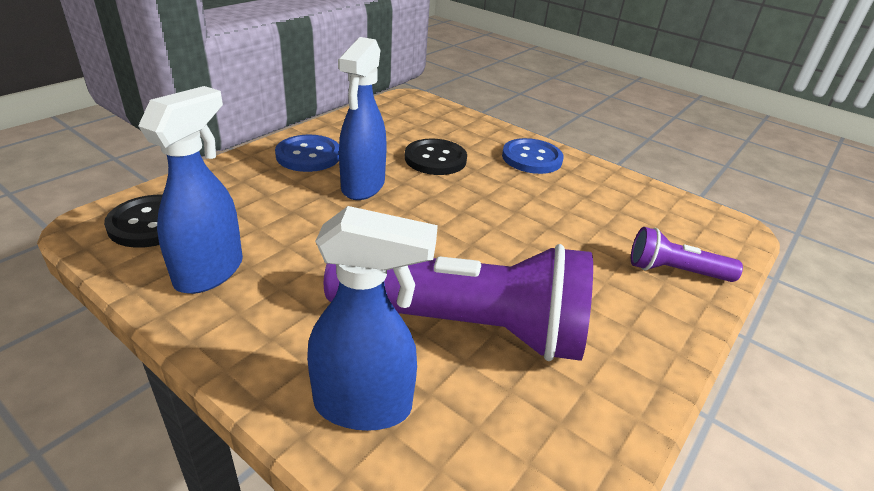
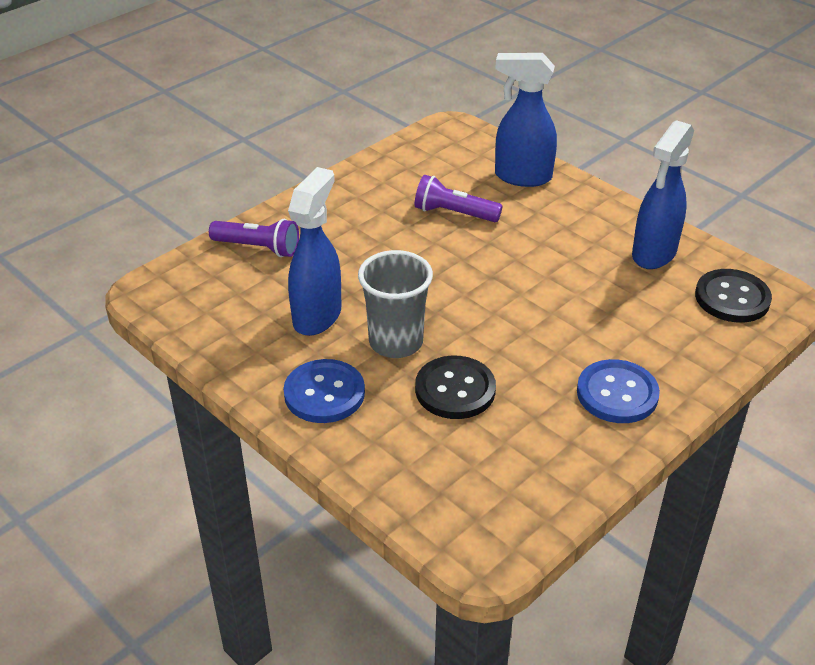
camera: 170 degrees left, 5 degrees up
(362, 187) = (543, 343): blue spray bottle -> blue spray bottle (317, 316)
(465, 326) = (454, 213): purple flashlight -> purple flashlight, size x0.47
(491, 187) = (396, 342): none -> grey cup

